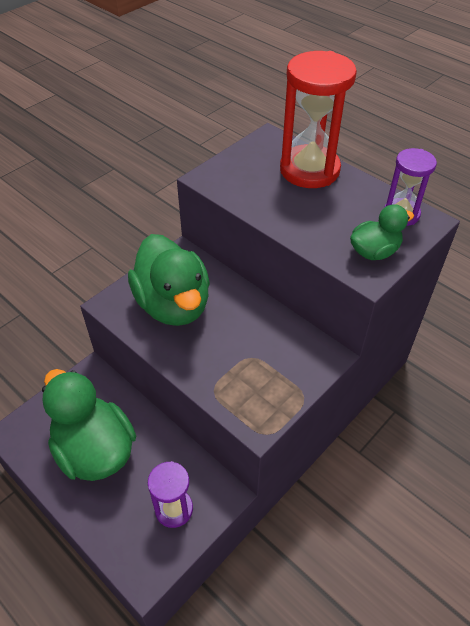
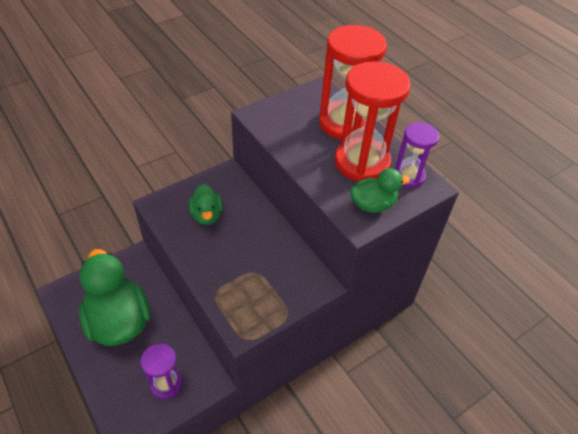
camera: 10 degrees right, 0 degrees up
(173, 305) = (207, 215): green duck -> green duck, size x0.52
(345, 208) = (362, 162): none -> red hourglass

